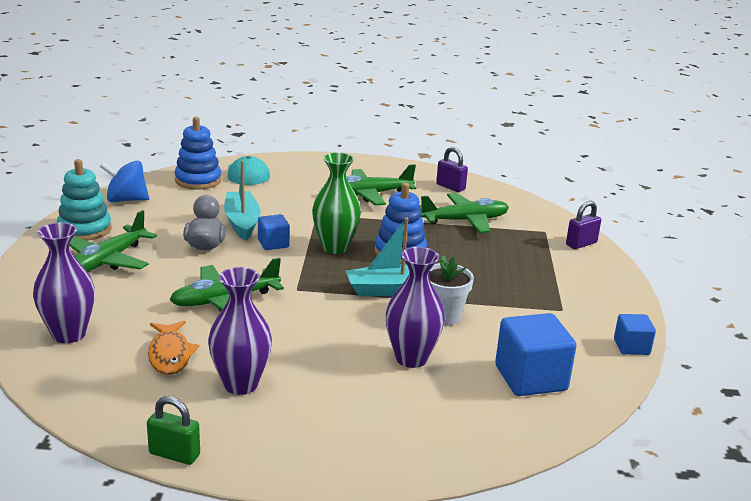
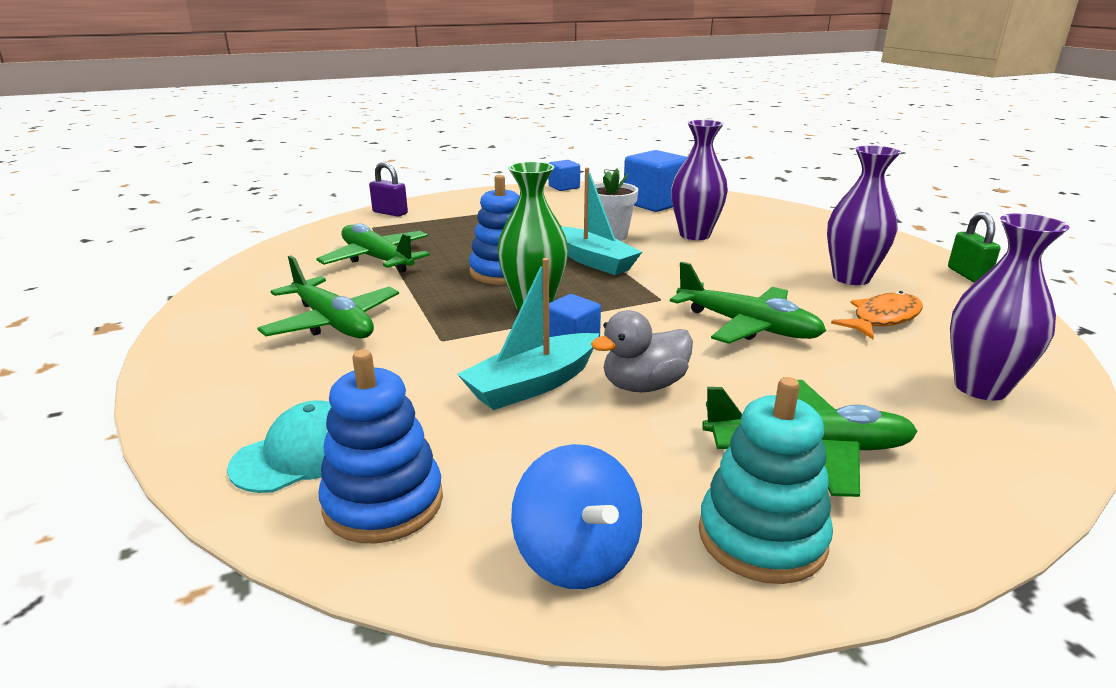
camera: 115 degrees left, 0 degrees up
(450, 187) = (264, 282): purple padlock -> none

